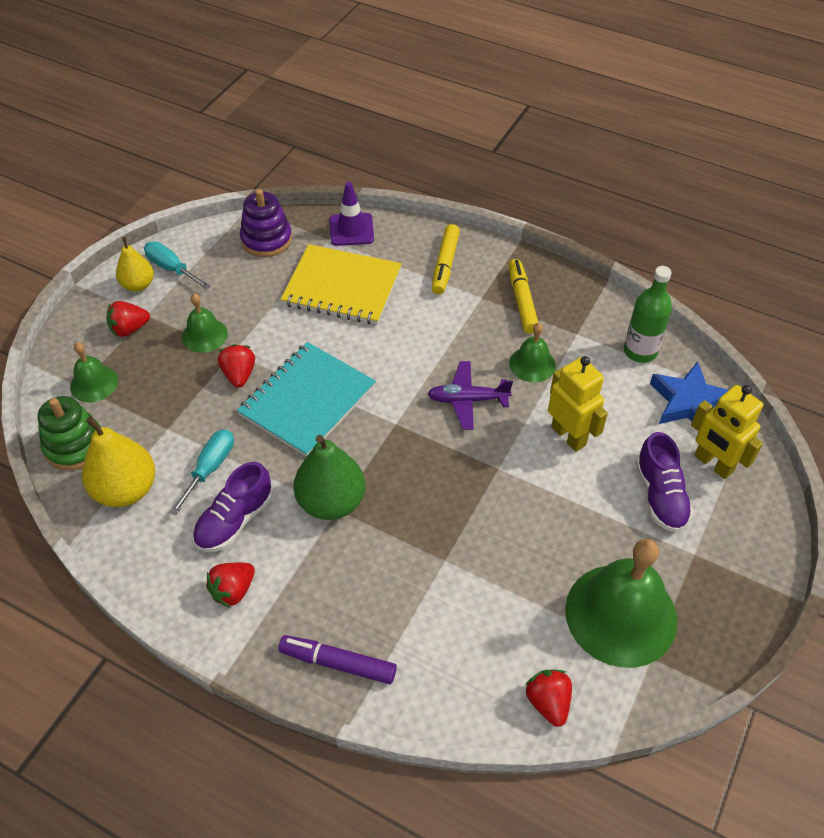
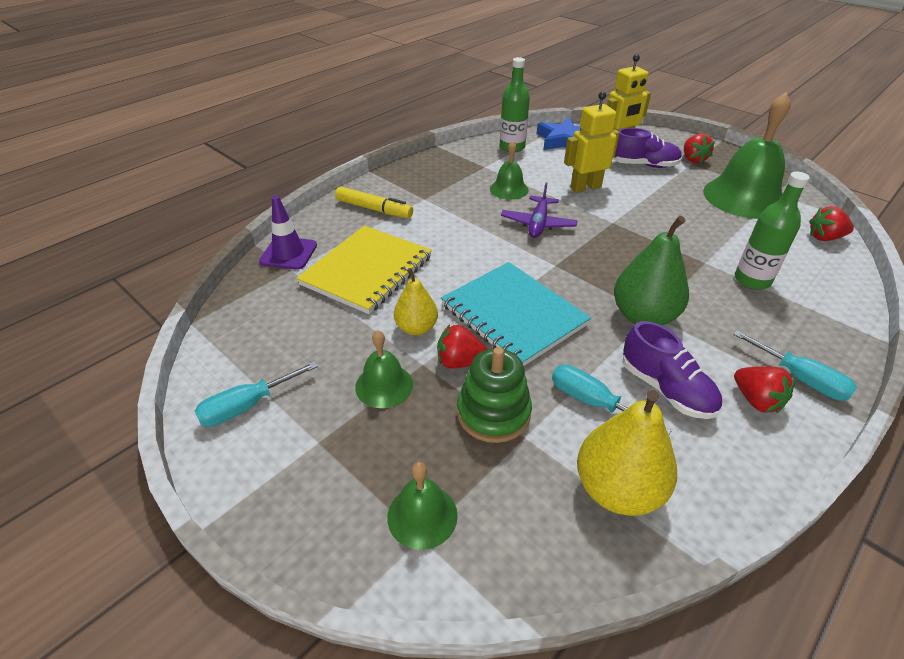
camera: 75 degrees left, 10 degrees down
(75, 445) = (534, 548): green stacking toy -> green stacking toy (493, 413)
(129, 329) = (335, 463): red strawberry -> red strawberry (693, 159)
(138, 285) = (255, 446): yellow pear -> yellow pear (416, 328)
(266, 239) = (257, 314): purple stacking toy -> none
(269, 632) = (800, 379): none -> turquoise screwdriver
(338, 663) = (822, 337): purple marker -> none
(423, 605) = (752, 280): none -> green bottle
(522, 301) = (439, 182): yellow marker -> none

